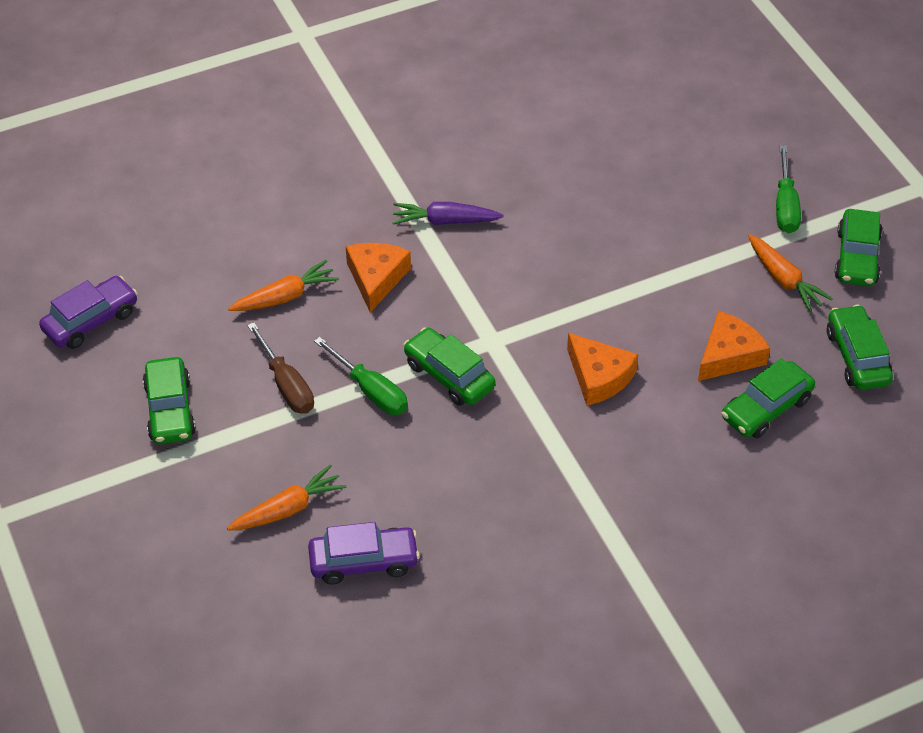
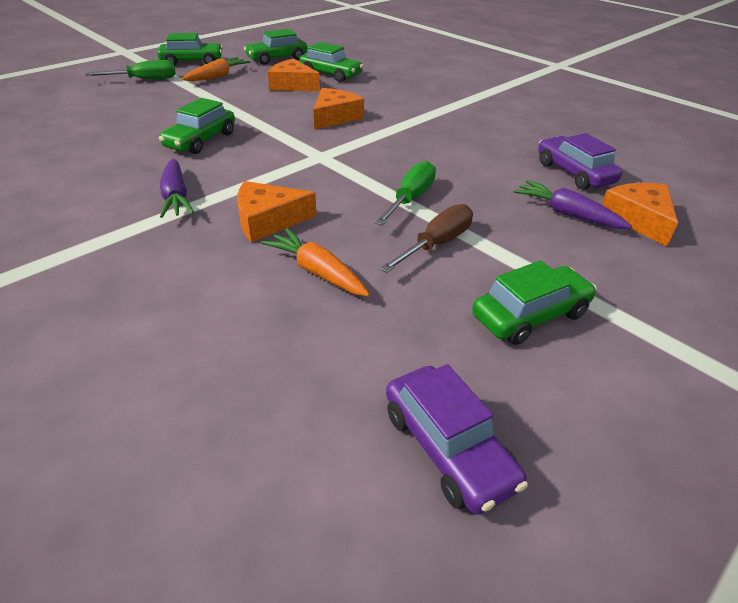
camera: 110 degrees left, 10 degrees down
(91, 321) = (448, 448): purple car -> purple car turned 150 degrees counterclockwise
(251, 566) = (638, 219): none -> orange cheese
(289, 508) = (566, 213): orange carrot -> purple carrot
(449, 375) = (369, 168): green car -> green car (201, 140)

